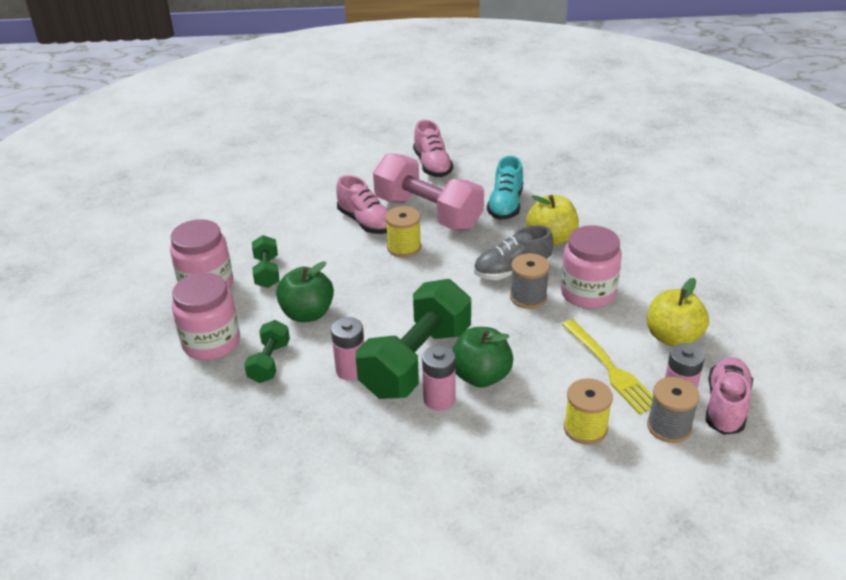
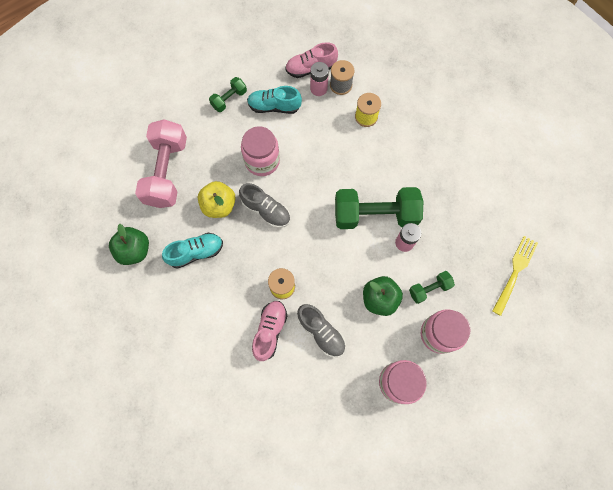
camera: 125 degrees left, 35 degrees up
(267, 272) = (361, 355): green dumbbell -> green dumbbell (229, 99)
(324, 254) = (321, 332): none -> grey shoe
(428, 213) = (235, 297): pink dumbbell -> pink dumbbell (167, 172)
(432, 165) = (170, 333): pink shoe -> none
(439, 399) = (393, 187): pink battery -> none
(481, 376) = (364, 178): green apple -> green apple (134, 250)
(528, 297) = (285, 189): grey spool -> none
(610, 369) = (317, 124): yellow fork -> yellow fork (515, 272)
(673, 337) = (274, 106): yellow apple -> turquoise shoe

